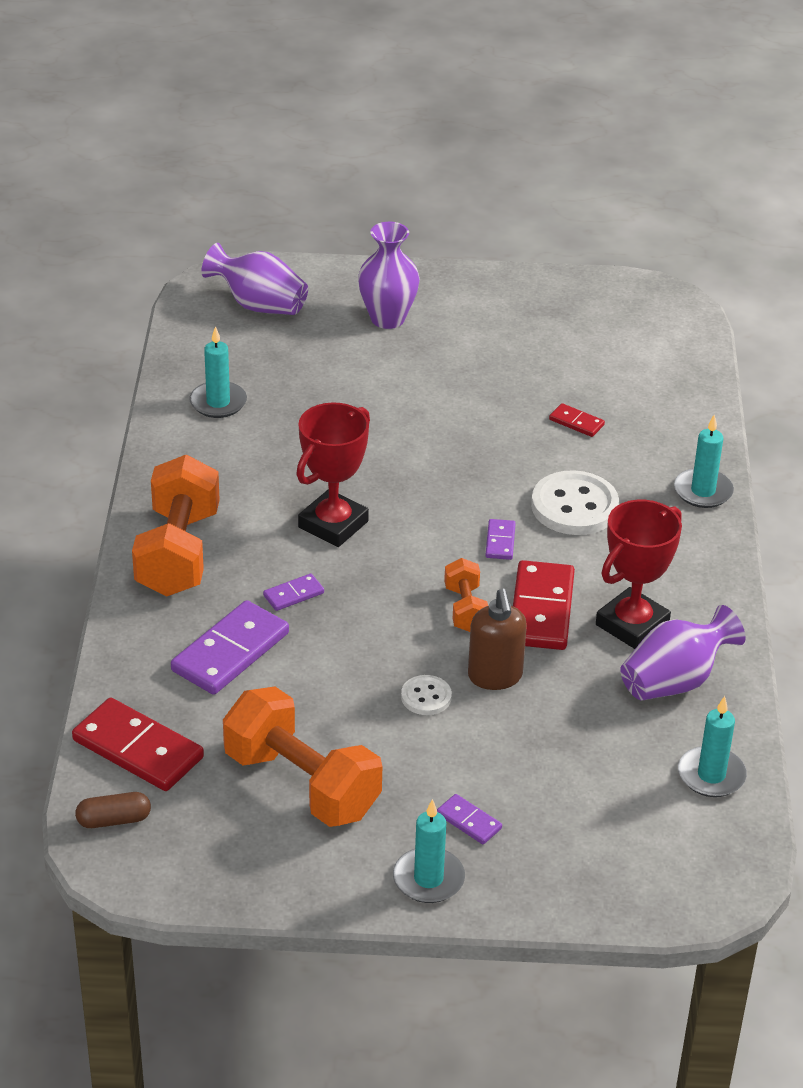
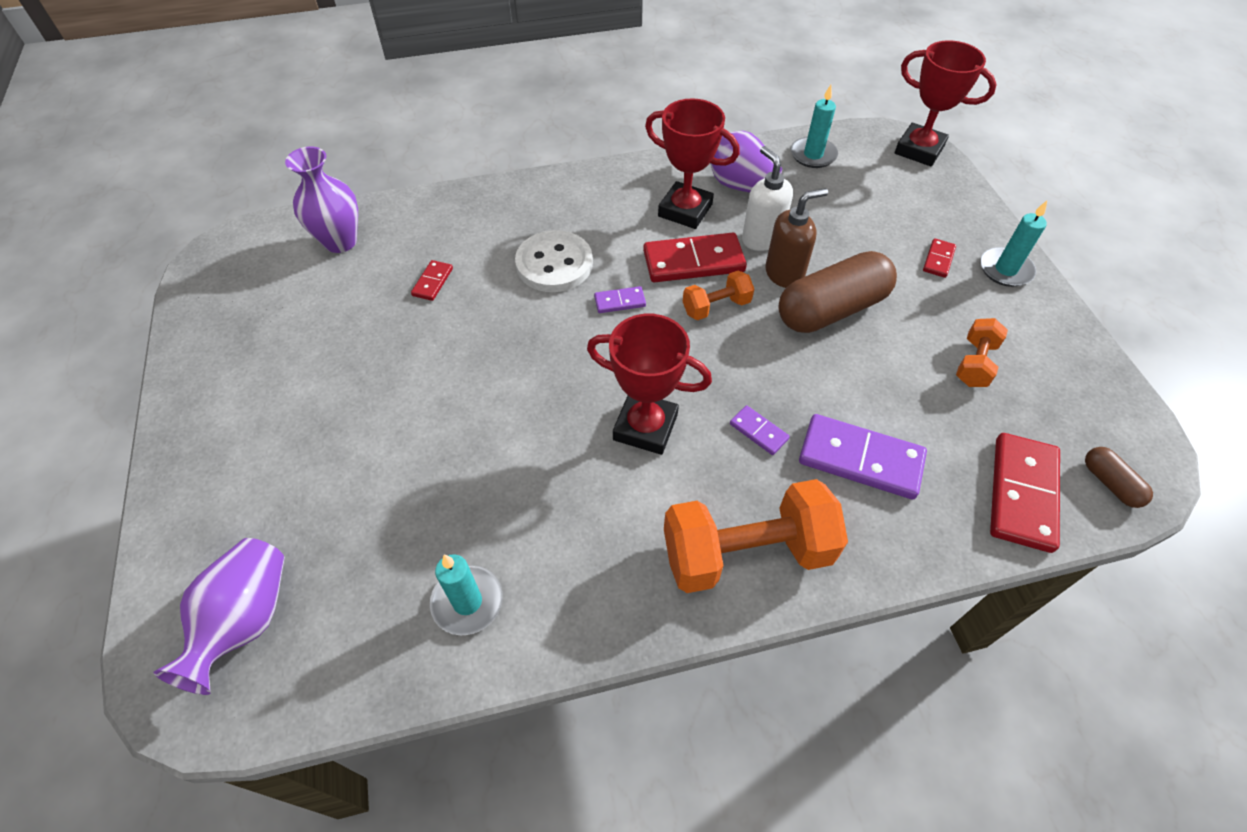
camera: 105 degrees left, 15 degrees up
(302, 784) = (974, 363): orange dumbbell -> orange dumbbell, size x0.51
(387, 319) = (268, 470): purple vase -> purple vase (340, 241)
(426, 697) = (831, 309): white button -> brown capsule
(469, 821) = (938, 260): purple domino -> red domino
(560, 675) = (761, 239): none -> white soap dispenser
(694, 894) = (919, 150): none -> red trophy
(703, 491) = (508, 195): turquoise candle -> none

